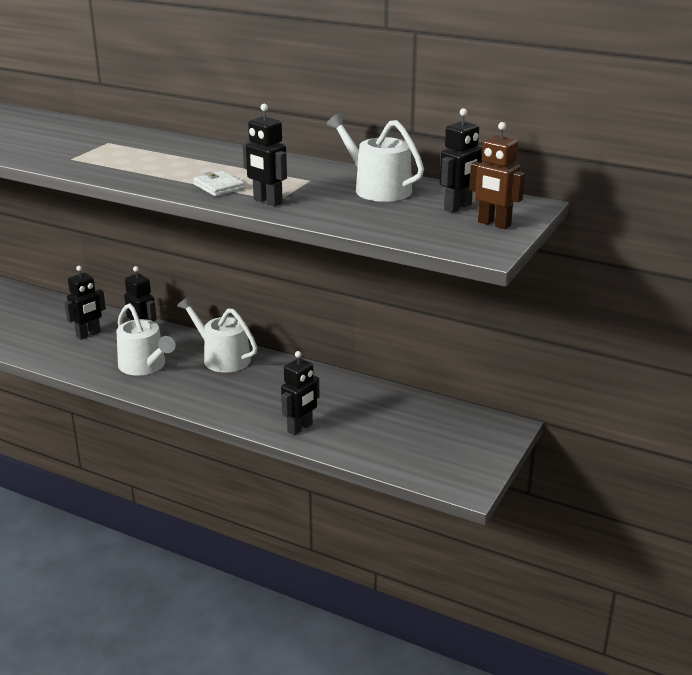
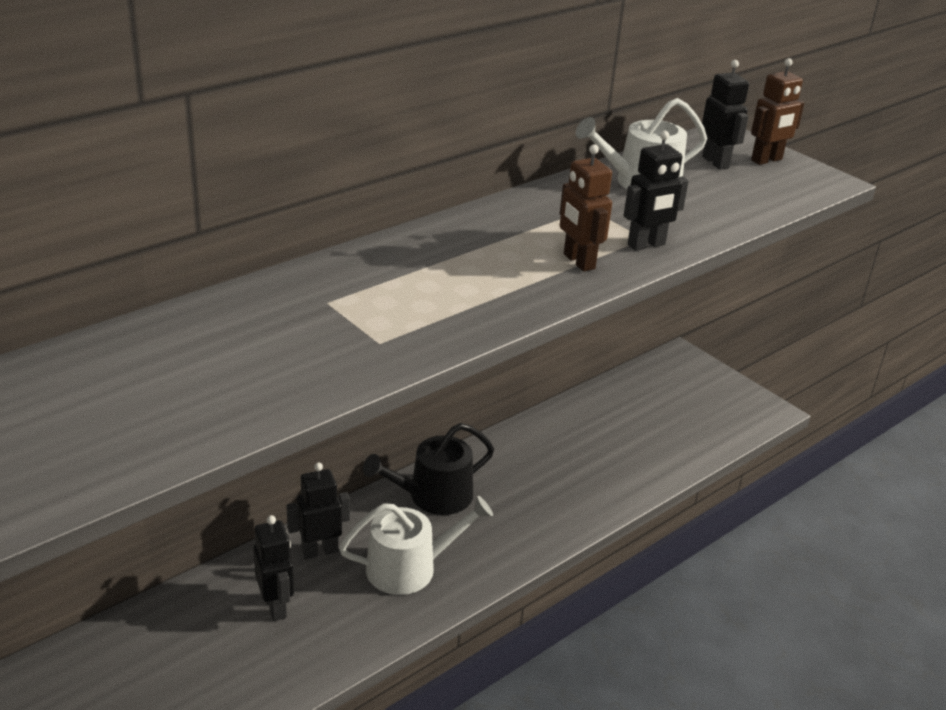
camera: 70 degrees left, 5 degrees up
(219, 187) = (578, 262): white wallet -> brown robot
(222, 358) = (433, 496): white watering can -> black watering can
(300, 428) = (625, 479): black robot -> none

